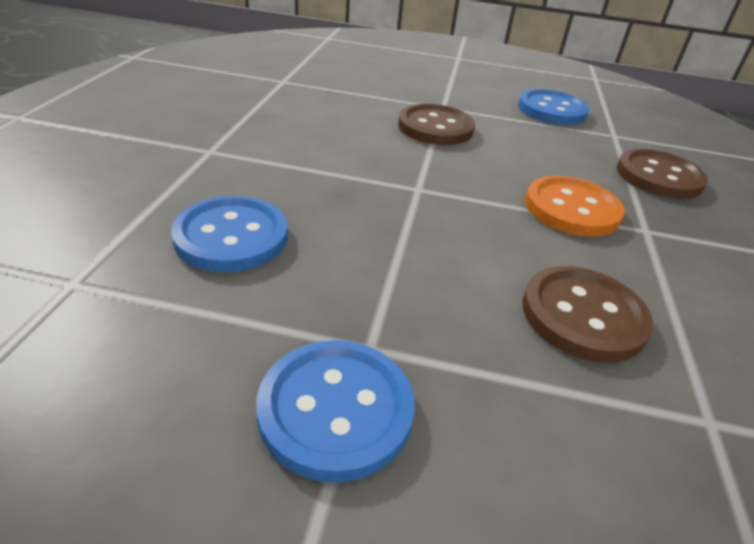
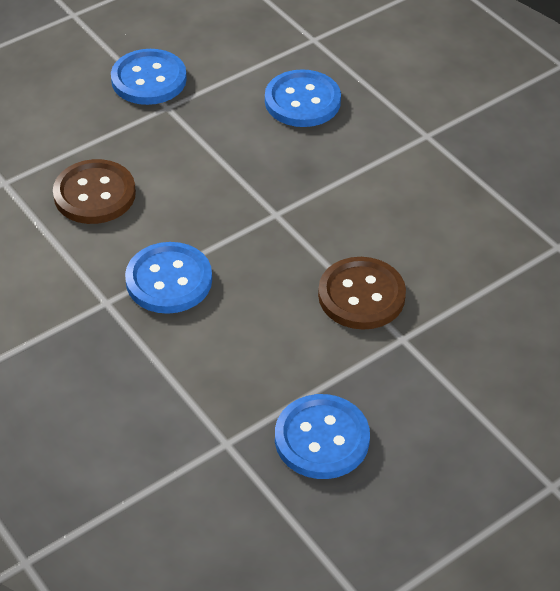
camera: 135 degrees right, 10 degrees up
(571, 209) = (169, 280): orange button -> blue button
(658, 177) = (140, 391): brown button -> none

